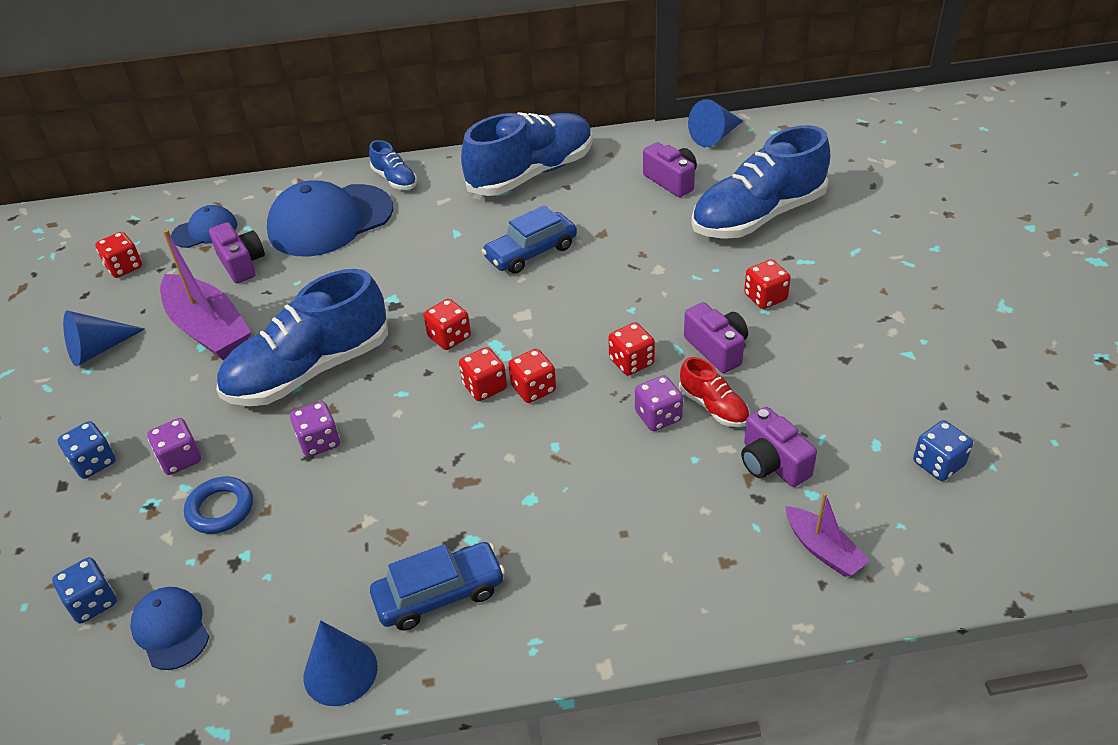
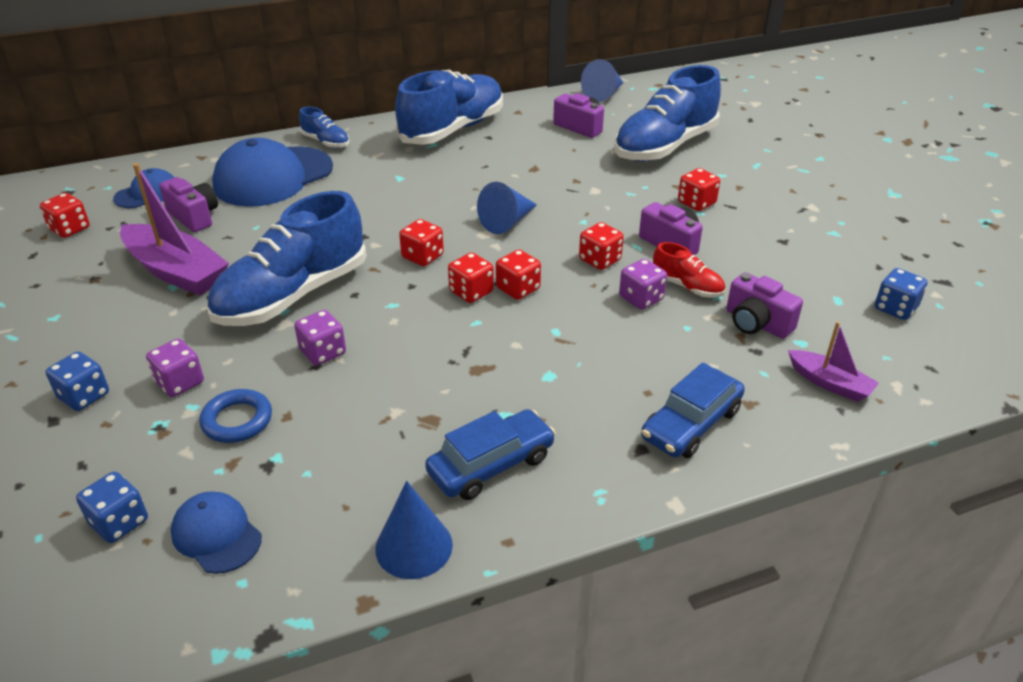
camera: 15 degrees left, 5 degrees down
(98, 349) = (61, 299): blue cone -> blue cone (507, 222)
(531, 252) = (475, 186): blue car -> blue car (691, 424)

